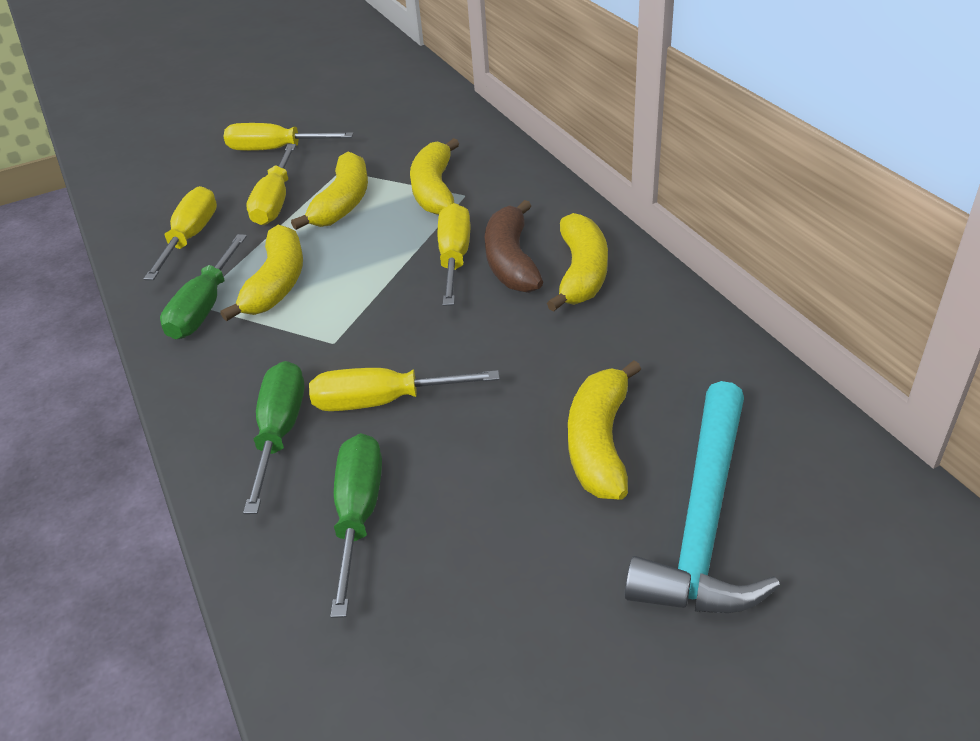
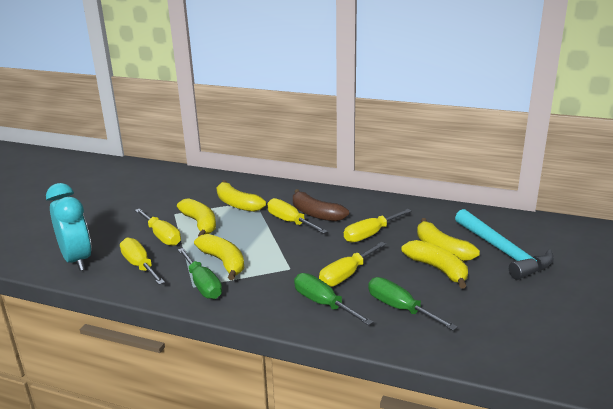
camera: 45 degrees left, 15 degrees down
(151, 195) = (77, 260): none -> turquoise clock
(275, 149) = (119, 218): yellow screwdriver -> yellow screwdriver (370, 234)
(581, 273) = (350, 207): yellow banana -> yellow banana (438, 269)

